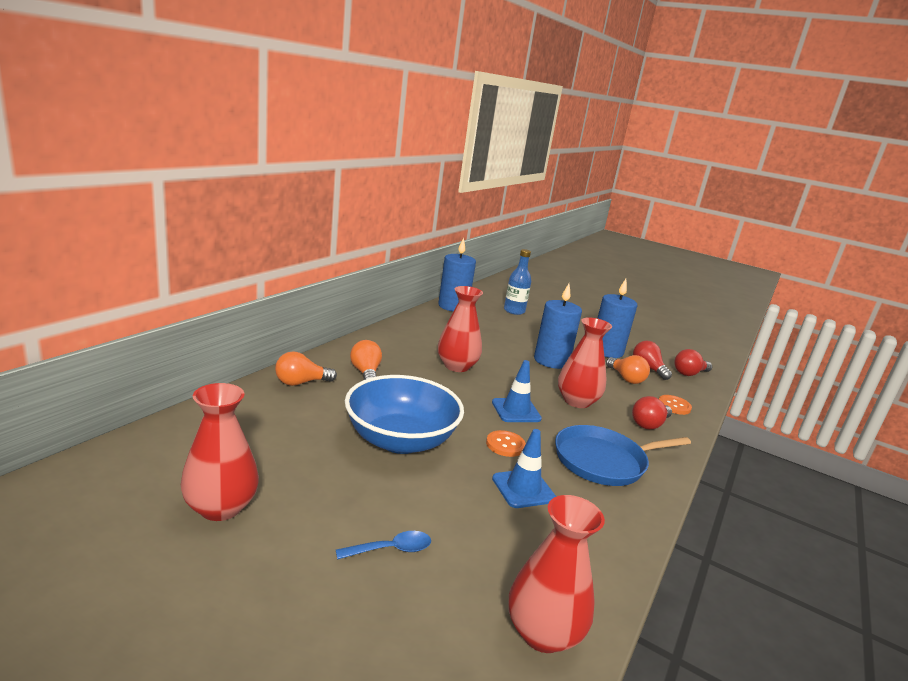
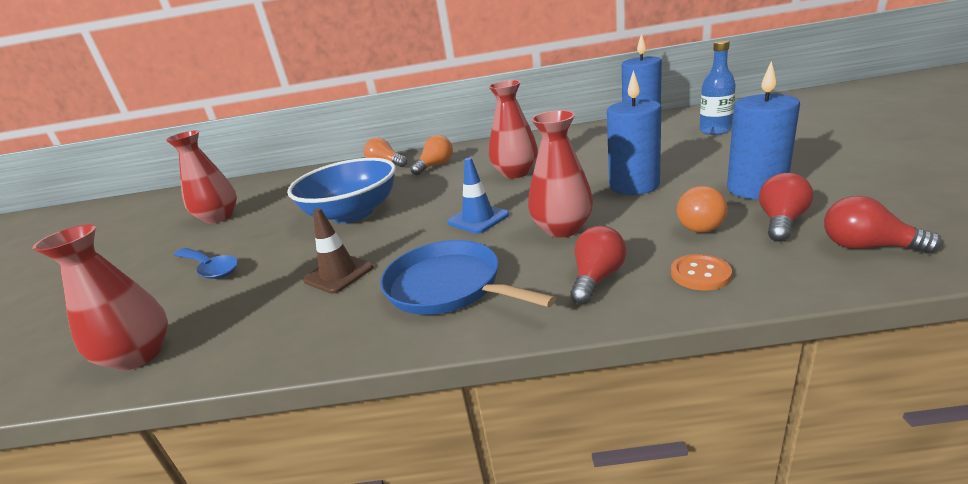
camera: 65 degrees right, 5 degrees up
(391, 549) = (210, 268): blue spoon -> blue spoon, size x1.55
(505, 445) = (404, 240): orange button -> none
(523, 489) = (339, 274): blue traffic cone -> brown traffic cone
(649, 424) = (597, 278): red light bulb -> red light bulb turned 105 degrees clockwise

